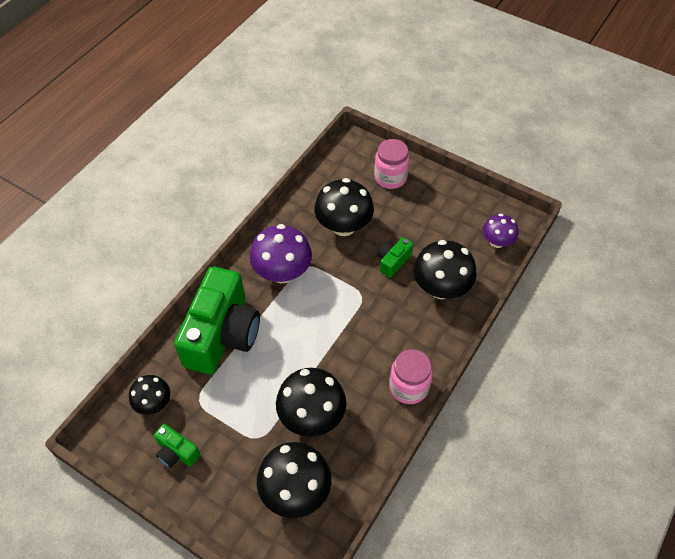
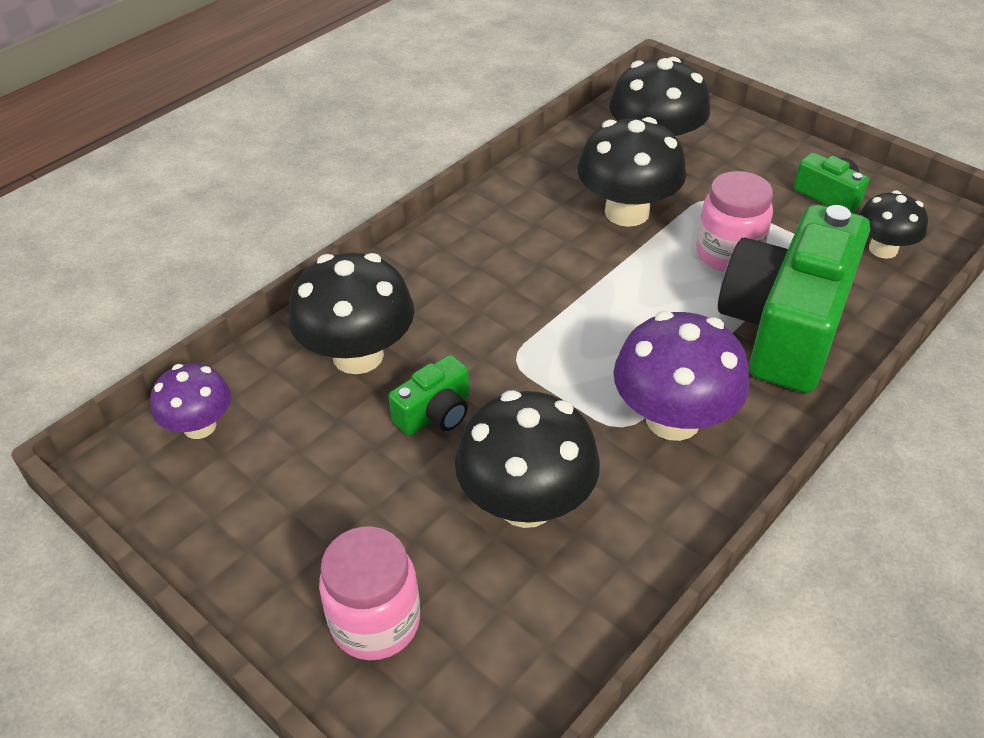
camera: 170 degrees left, 10 degrees down
(408, 387) = (469, 229): pink jar -> pink jar (728, 254)

